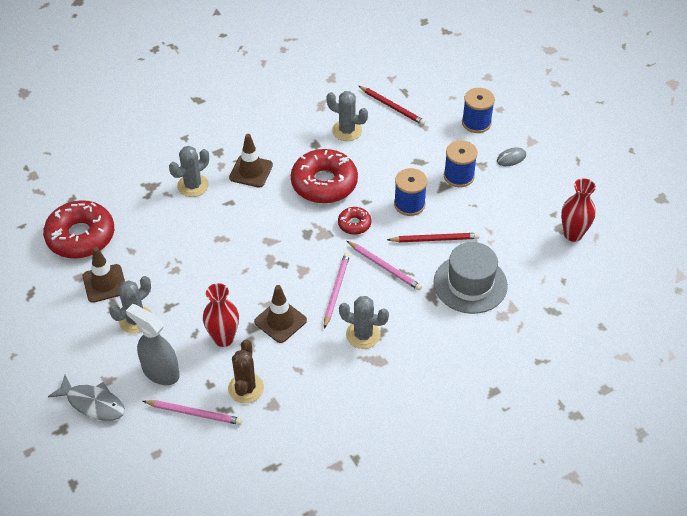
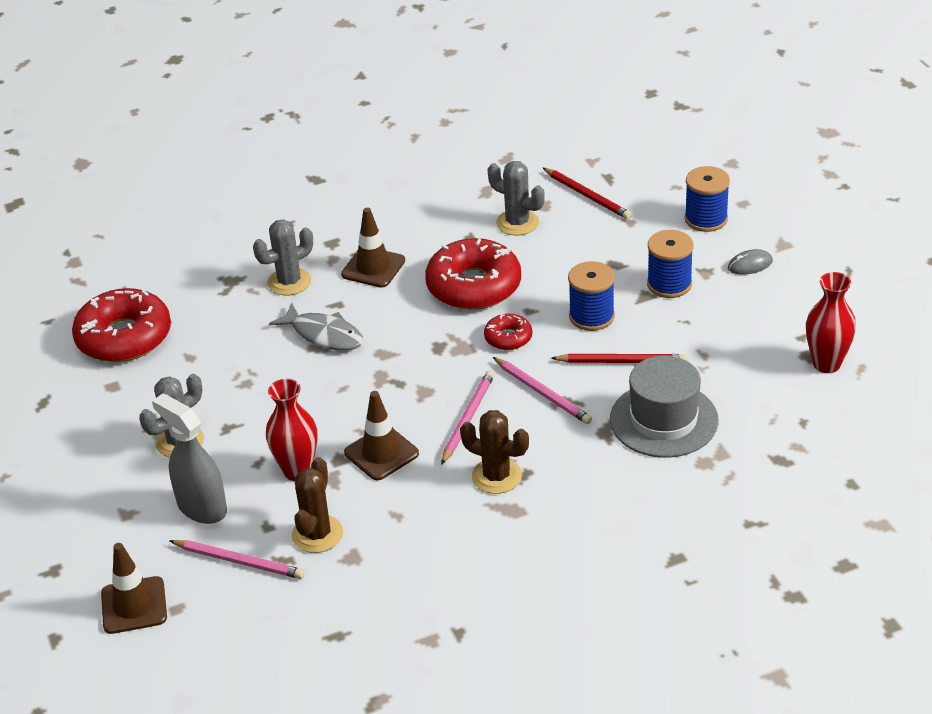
camera: 10 degrees right, 10 degrees down
(93, 403) = (101, 541): grey fish -> grey fish (324, 335)
(104, 283) = (145, 395): brown traffic cone -> brown traffic cone (134, 605)
(363, 335) = (496, 476): grey cactus -> brown cactus

